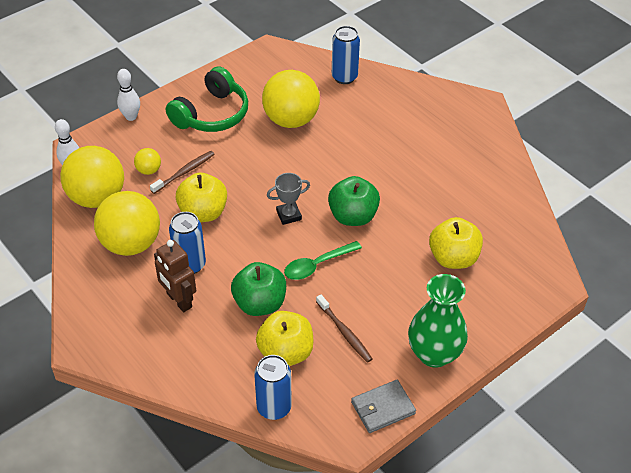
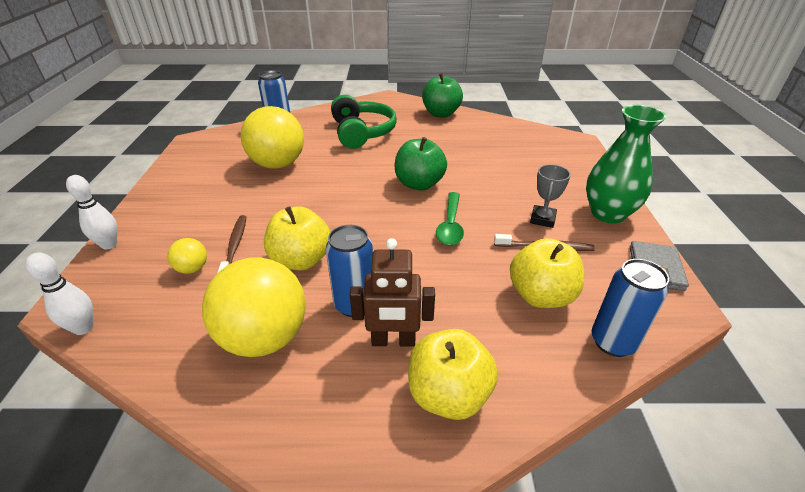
camera: 50 degrees left, 10 degrees down
(97, 197) = (159, 330): yellow ball -> none
(211, 114) = (200, 197): green headphones -> green headphones (362, 132)
(260, 303) = (460, 281): green apple -> green apple (441, 114)
(288, 215) = (375, 213): grey trophy -> grey trophy (542, 219)
(453, 258) = (514, 163): yellow apple -> yellow apple (448, 394)

